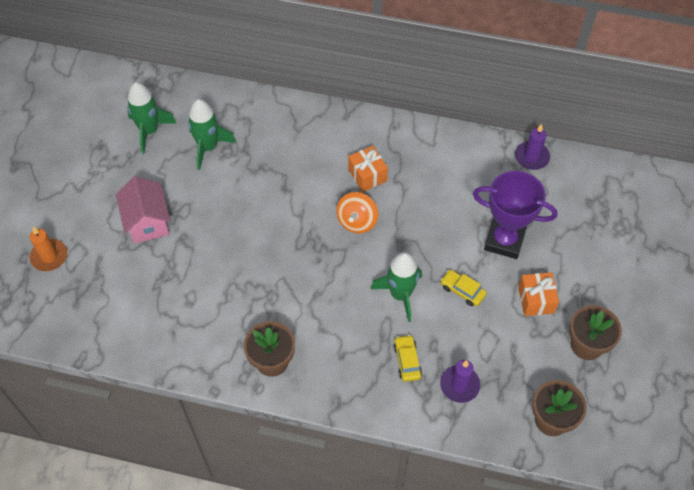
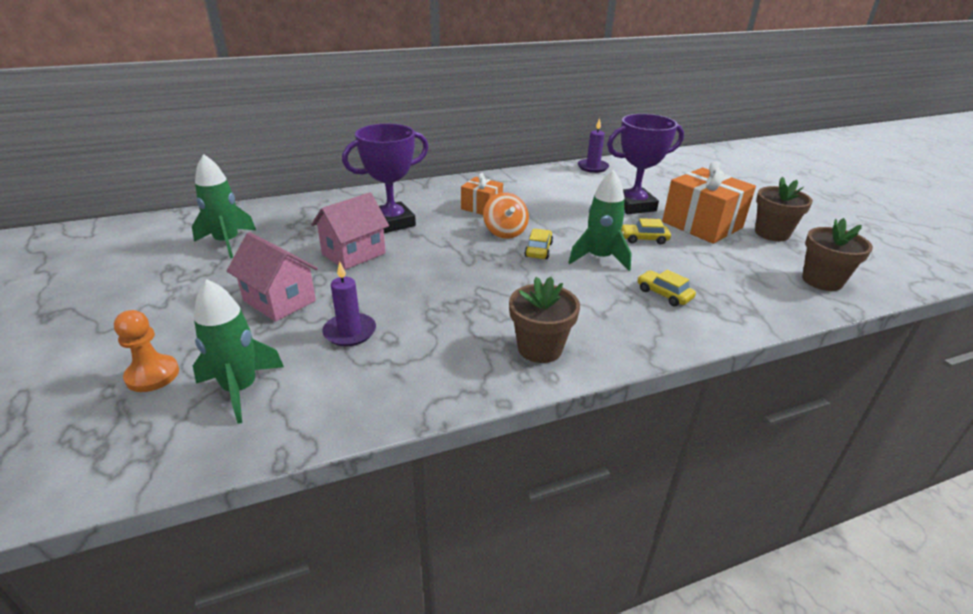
camera: 35 degrees left, 25 degrees down
(49, 256) = (152, 375): orange candle -> orange pawn
(208, 147) = (307, 234): green rocket -> green rocket (240, 389)
(225, 191) = (353, 254): none -> pink house
(280, 162) = (392, 222): none -> purple trophy
(363, 259) = (538, 250): none -> yellow car
(459, 385) = (727, 290): purple candle -> purple candle (350, 332)
(536, 300) = (702, 225): orange gift -> orange gift, size x1.78

